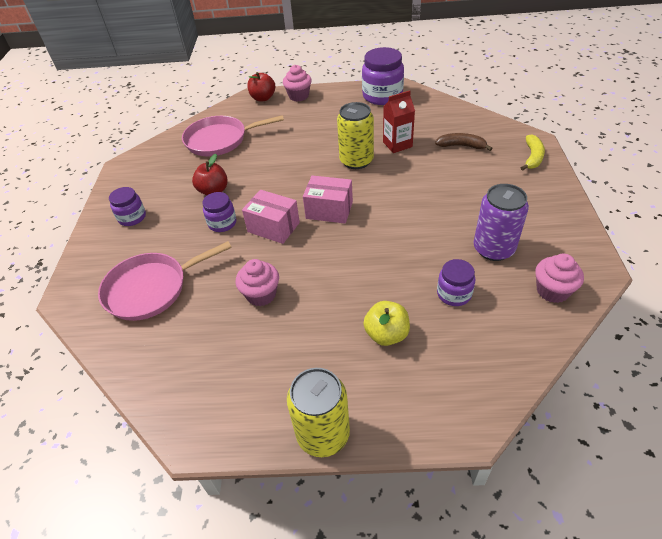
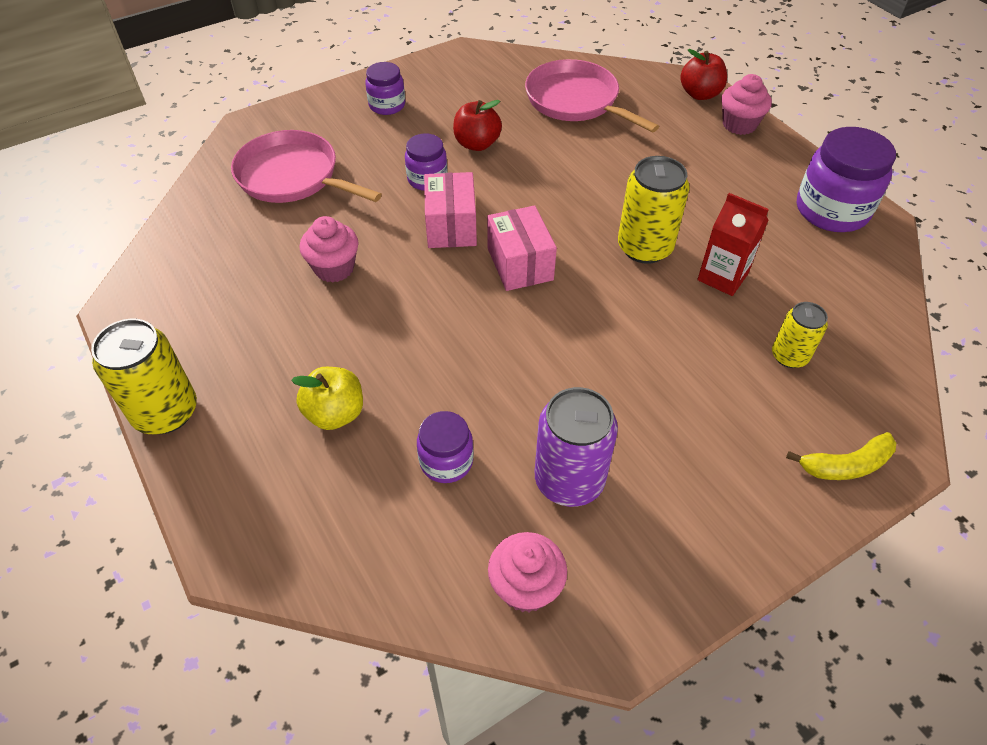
camera: 55 degrees right, 5 degrees up
(461, 146) = (789, 356): brown banana -> yellow can

